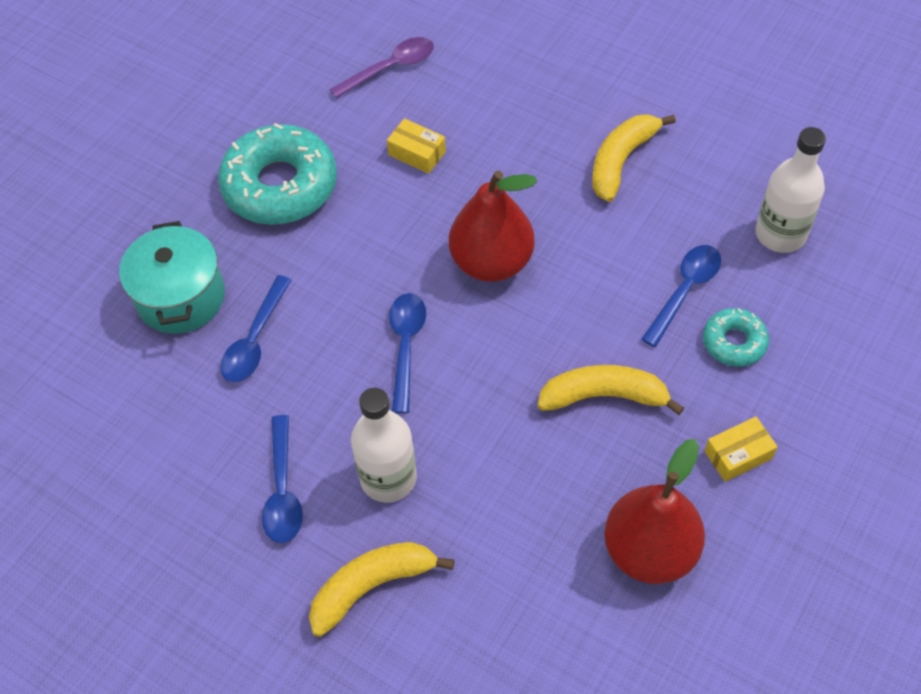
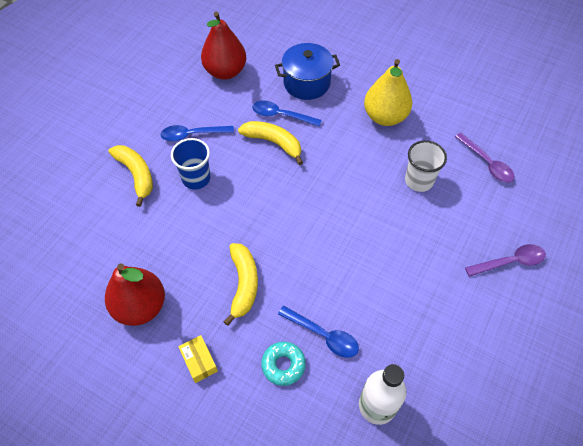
camera: 85 degrees right, 0 degrees up
(181, 297) = (306, 83): turquoise pot -> blue pot
(280, 185) = (385, 117): turquoise donut -> yellow pear
(388, 478) = (196, 178): white bottle -> blue cup
(406, 346) = (277, 182): blue spoon -> none
(417, 153) = (419, 180): yellow box -> white cup
(491, 262) = (339, 222): red pear -> red pear (225, 71)
(562, 68) = (509, 262): none -> purple spoon
(621, 161) = (430, 299): yellow banana -> yellow banana (273, 143)

